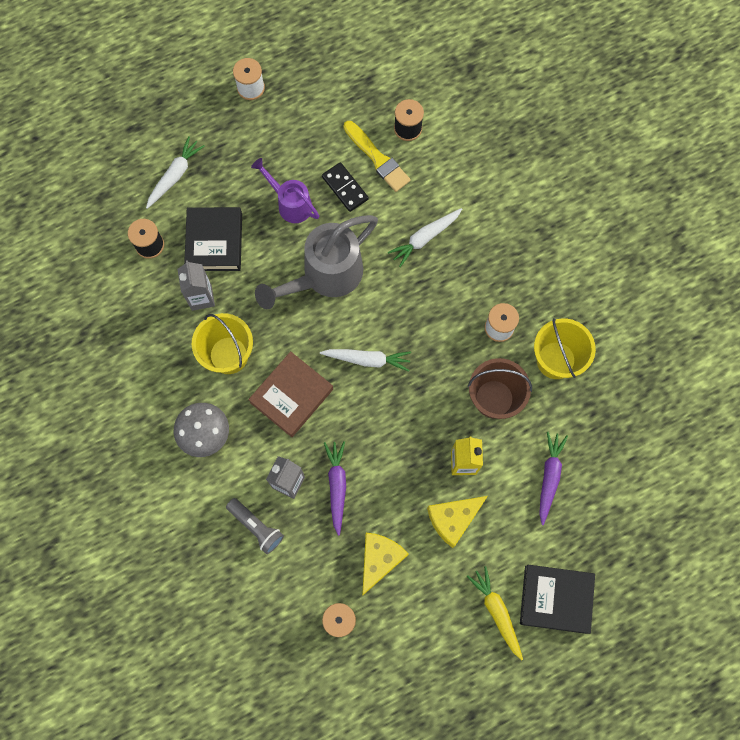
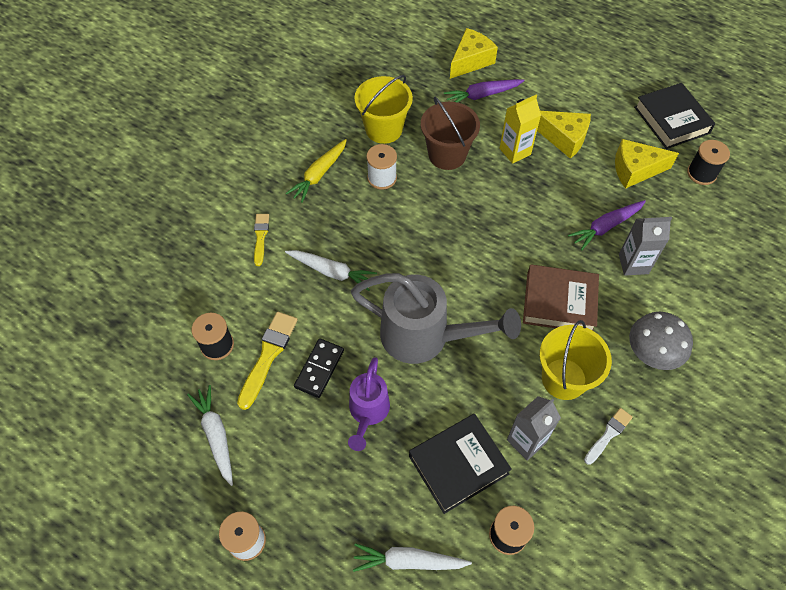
camera: 120 degrees left, 15 degrees down
(169, 357) = (608, 434): none -> white brush
(256, 527) = (689, 268): grey flashlight -> none
(367, 359) = (481, 259): white carrot -> white carrot (216, 435)
(491, 201) = (260, 237): none -> yellow brush
(496, 612) = (606, 84): yellow carrot -> yellow carrot (319, 174)
(555, 599) = (567, 57): black book -> black book (671, 120)
(602, 495) = (470, 61): none -> yellow cheese

